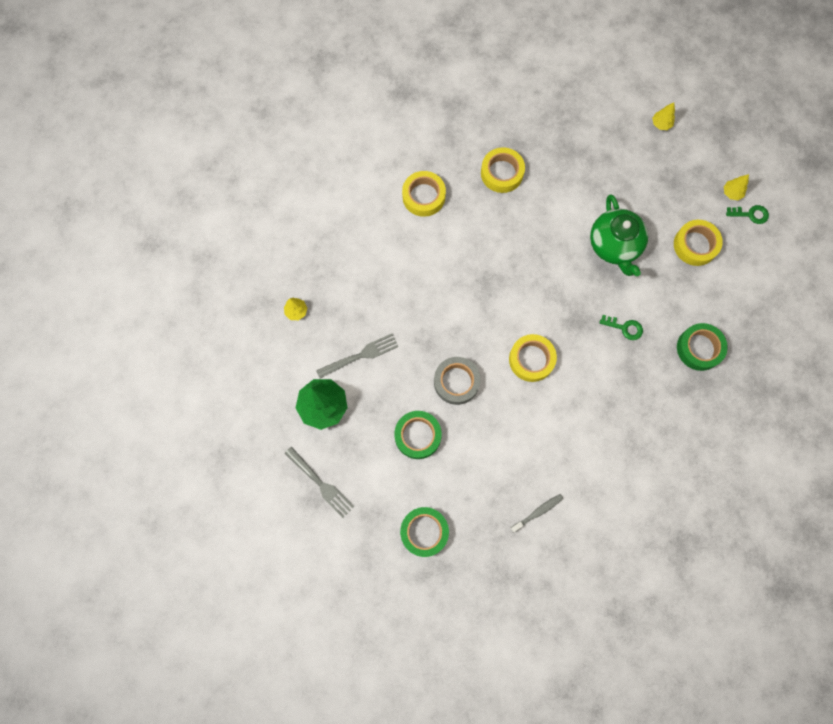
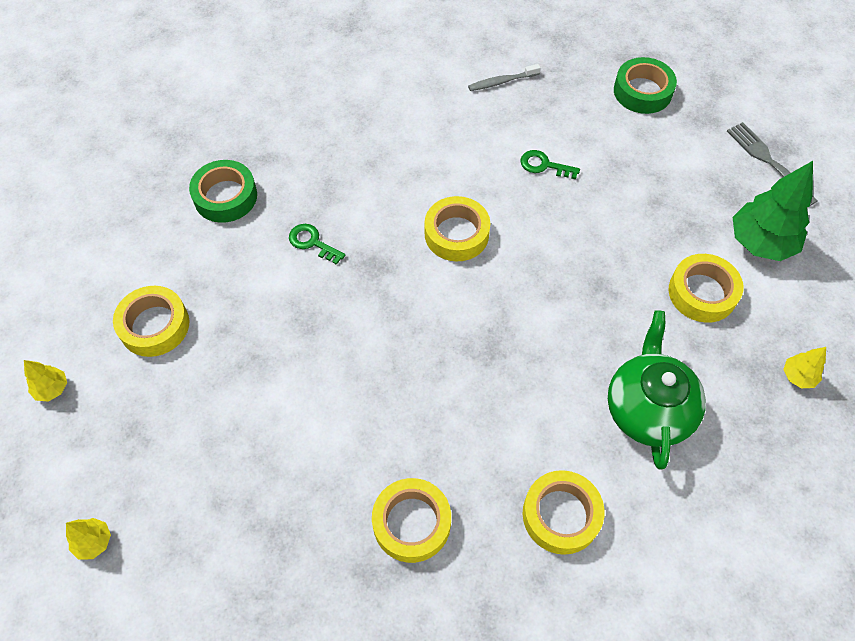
camera: 165 degrees left, 15 degrees down
(360, 356) = (702, 293): grey fork -> yellow tape
(418, 436) = (633, 183): green tape -> none
(456, 382) = (568, 231): grey tape -> none
(614, 245) = (275, 354): green teapot -> green teapot (648, 409)
(750, 214) = (45, 349): green key -> green key (544, 165)

